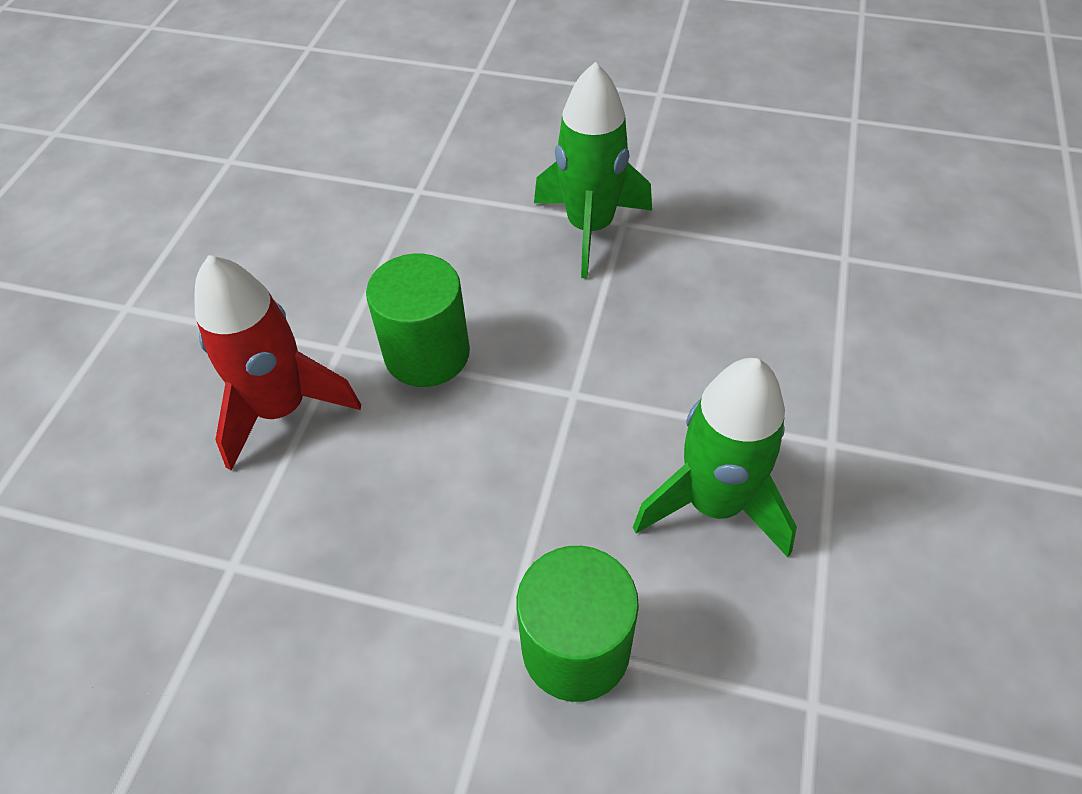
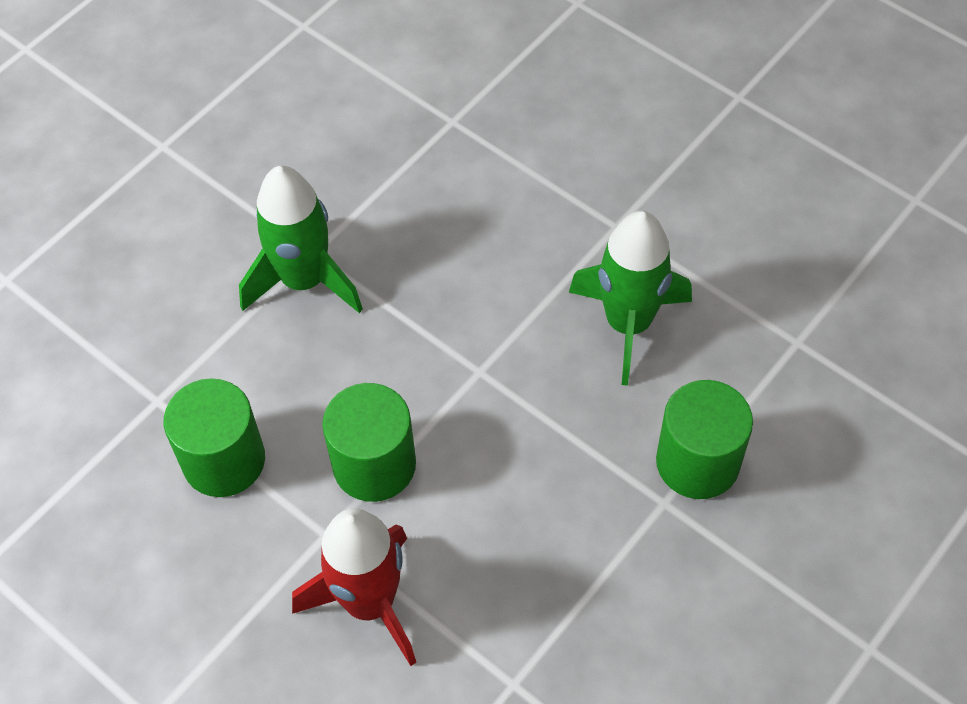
camera: 65 degrees left, 5 degrees up
(382, 252) = (224, 460): none -> green cylinder

